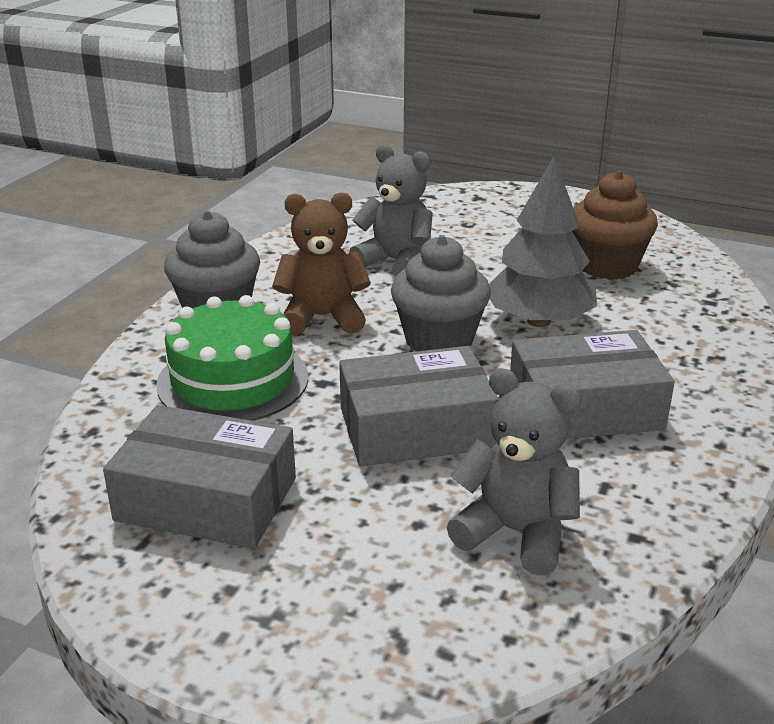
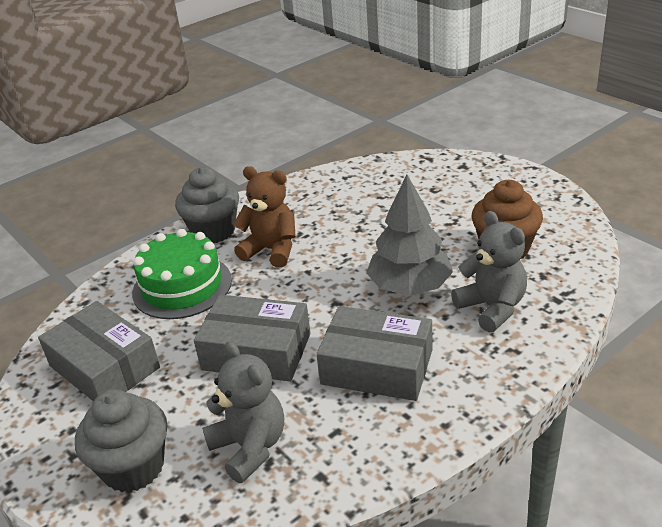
camera: 30 degrees right, 5 degrees up
(396, 262) = (355, 214): grey teddy bear -> grey teddy bear (492, 308)
(439, 340) = (328, 286): grey cupcake -> grey cupcake (133, 467)

